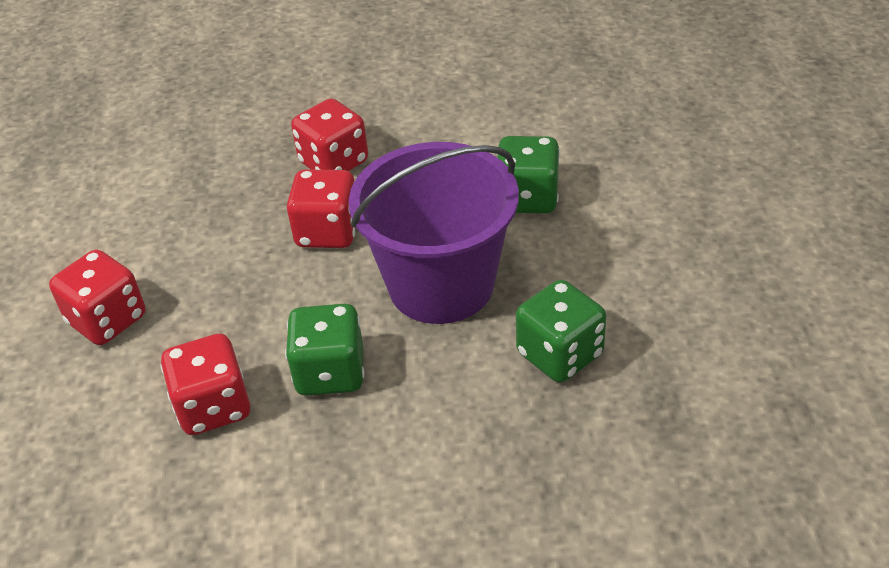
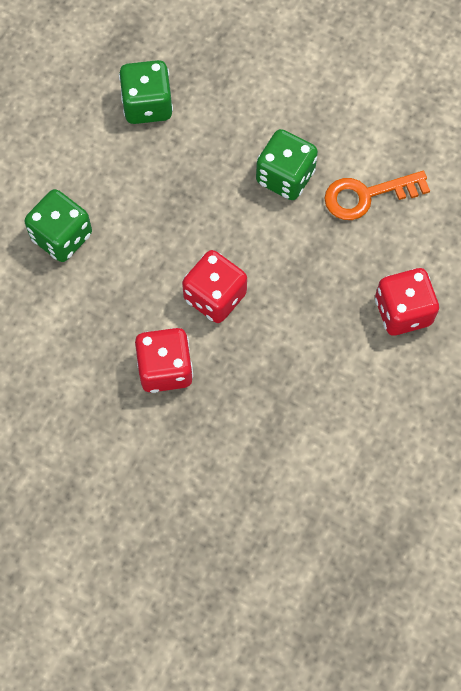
camera: 150 degrees left, 25 degrees up
(213, 407) = (366, 196): red dice -> orange key
(441, 285) = (175, 200): purple bucket -> none

